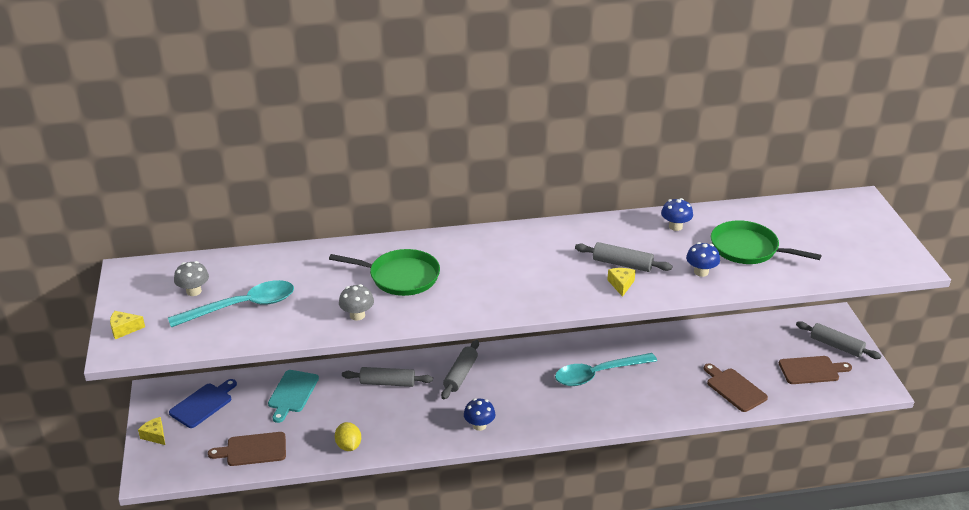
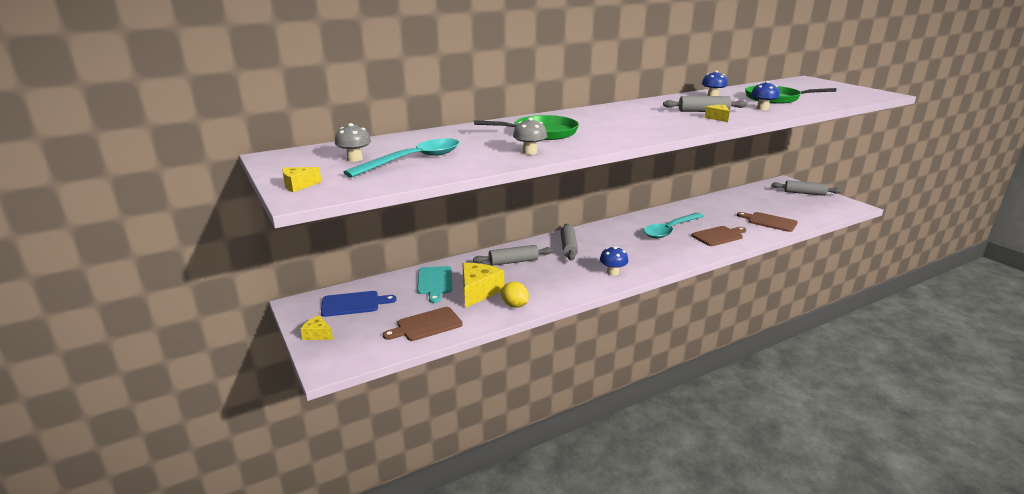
camera: 20 degrees left, 10 degrees down
(203, 404) = (353, 304): blue cutting board -> blue cutting board turned 60 degrees clockwise
(325, 418) = (478, 292): none -> yellow cheese
(811, 370) = (805, 206): brown cutting board -> brown cutting board (719, 236)

